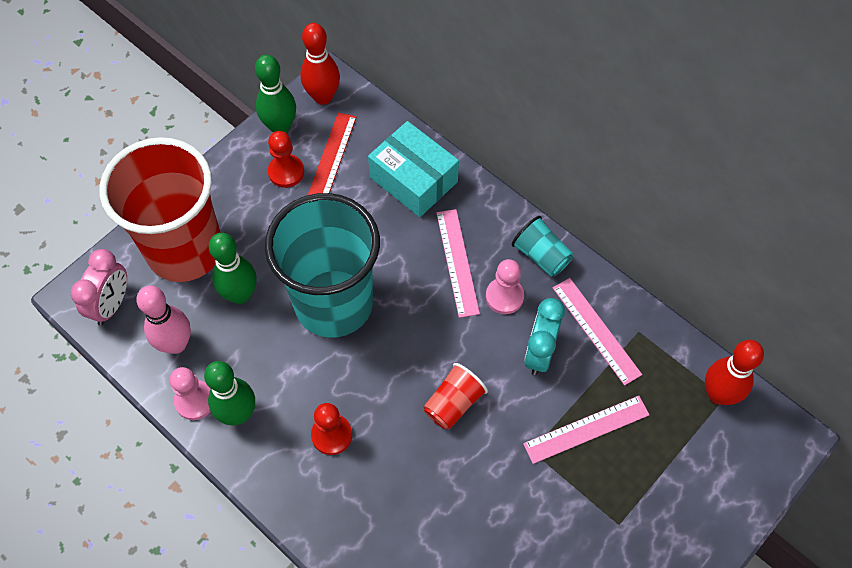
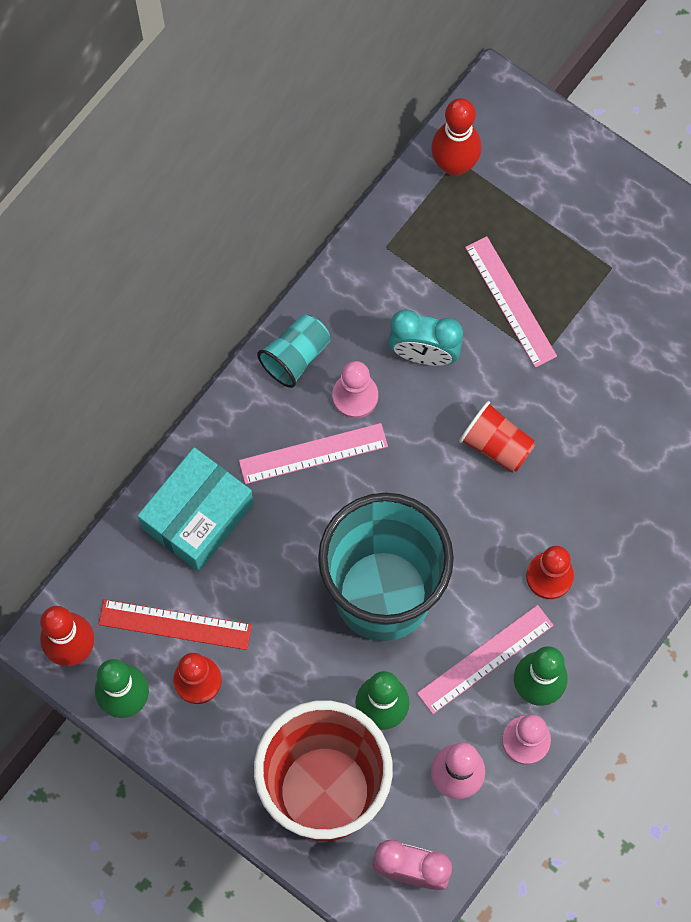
camera: 95 degrees left, 10 degrees up
(596, 330) = (389, 293): pink ruler -> pink ruler (485, 659)

